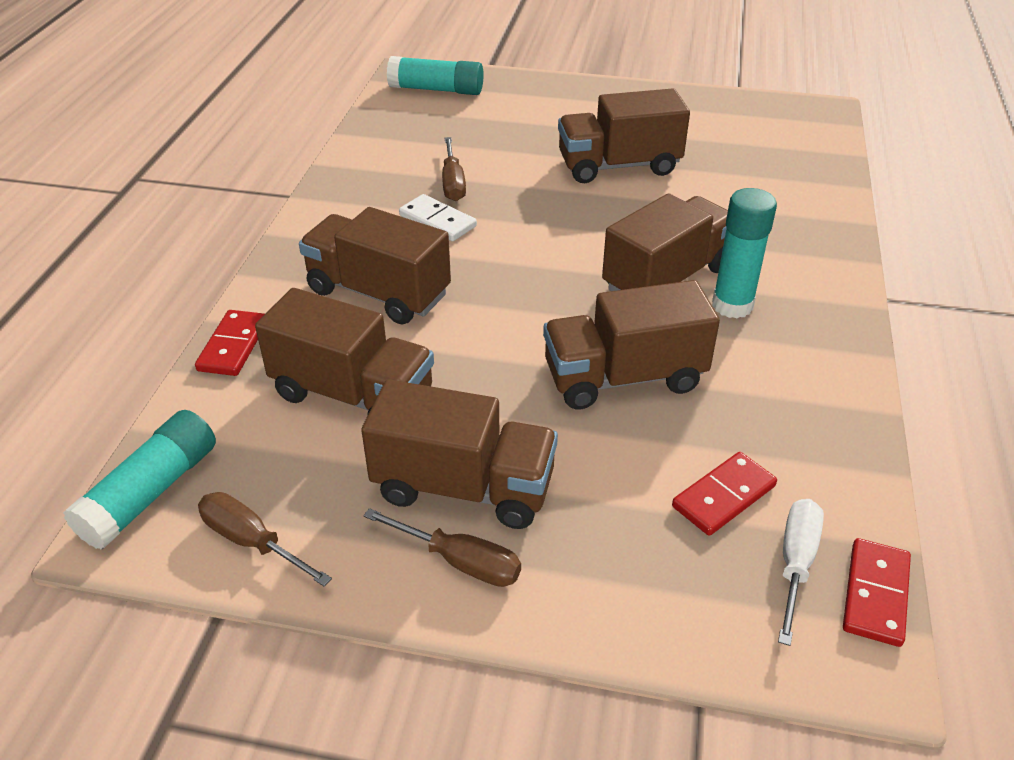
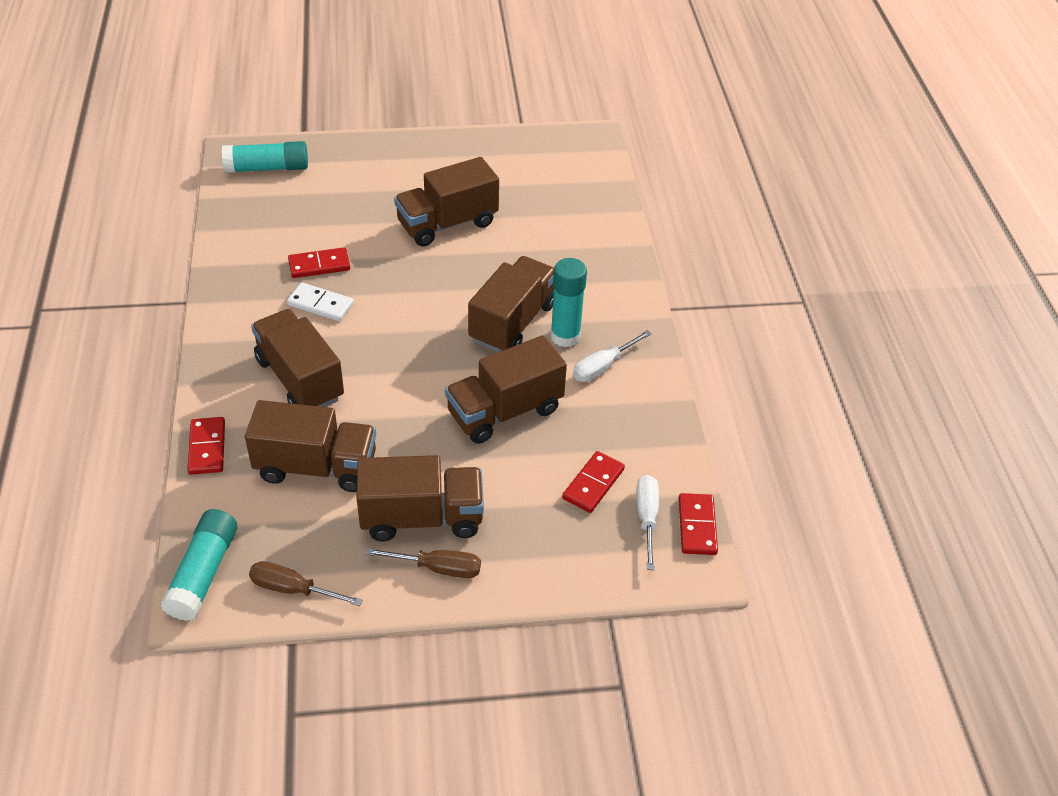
camera: 20 degrees left, 5 degrees up
(378, 293) = (300, 379): brown truck -> brown truck turned 45 degrees clockwise
(453, 183) = (319, 265): brown screwdriver -> red domino
(775, 350) = (602, 367): none -> white screwdriver

